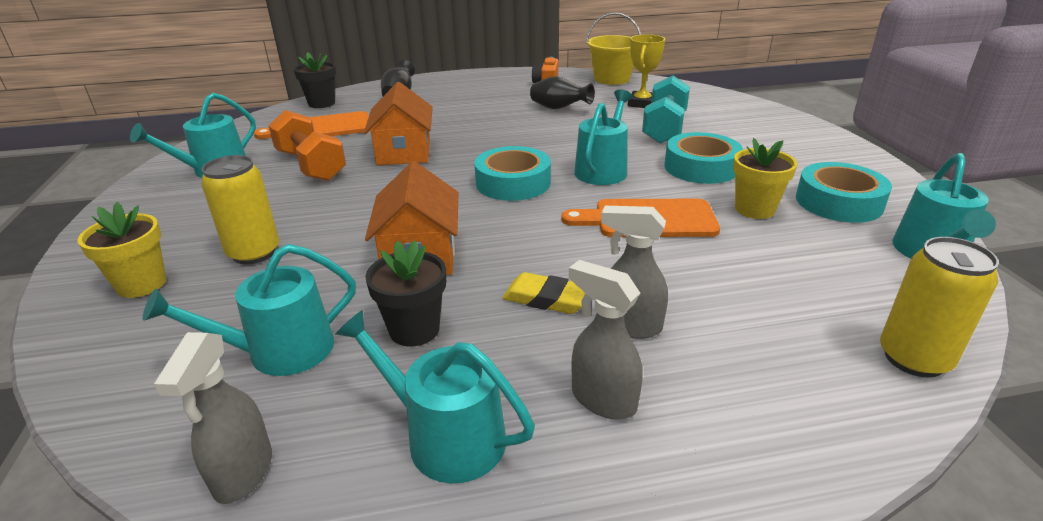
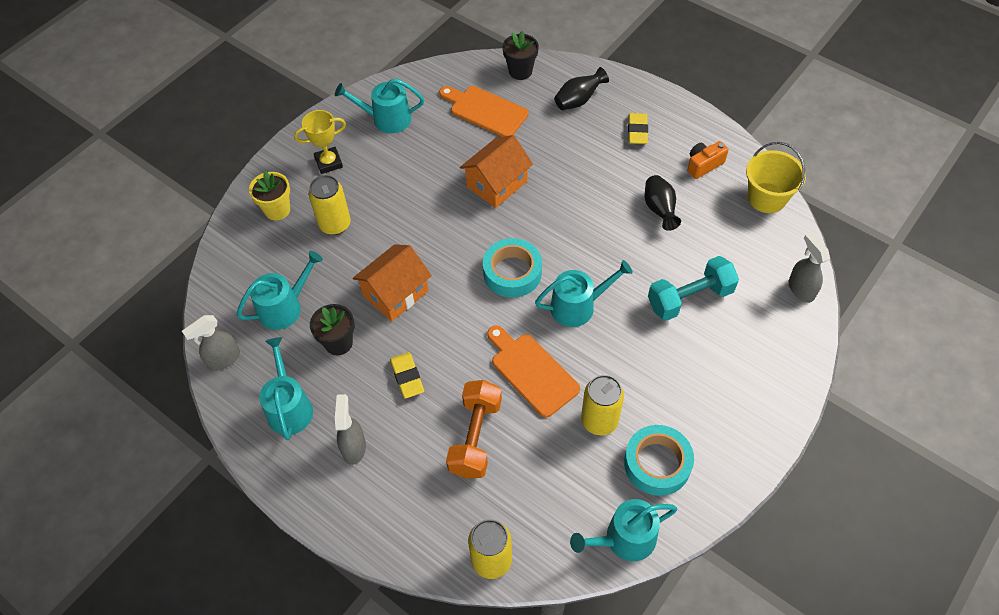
camera: 50 degrees right, 25 degrees up
(280, 351) = (284, 307): turquoise watering can -> turquoise watering can turned 120 degrees clockwise
(311, 166) = (435, 157): orange dumbbell -> orange dumbbell (475, 437)
(472, 90) = (637, 131): none -> yellow eraser
(630, 326) = (415, 426): grey spray bottle -> grey spray bottle (801, 289)
(641, 103) = (728, 254): yellow trophy -> yellow trophy (329, 162)
(701, 167) = (638, 359): turquoise tape -> none
(754, 209) = (599, 420): yellow flower pot -> yellow can

